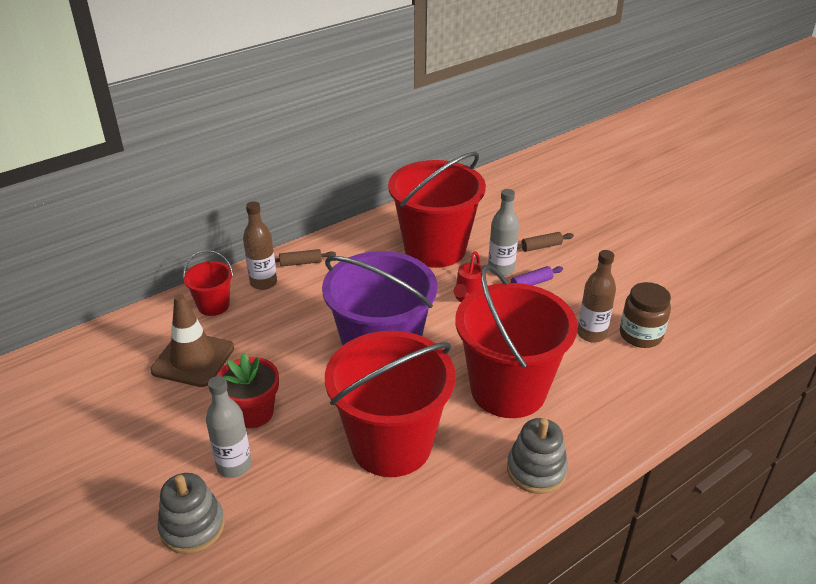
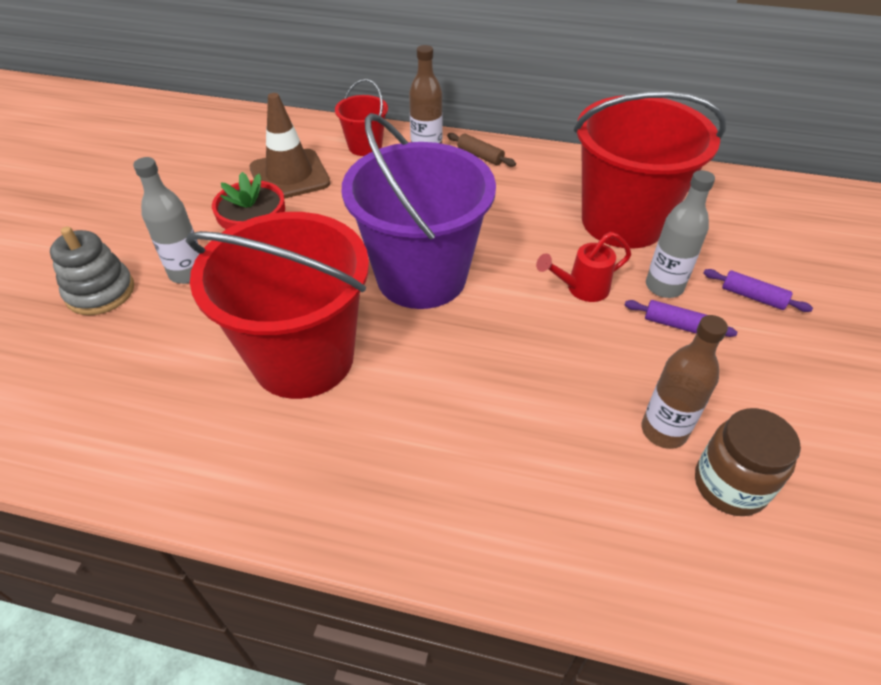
camera: 50 degrees right, 10 degrees up
(508, 390) = (477, 405): red bucket -> none
(536, 470) = (375, 505): grey stacking toy -> none
(541, 247) = (752, 297): brown rolling pin -> purple rolling pin

